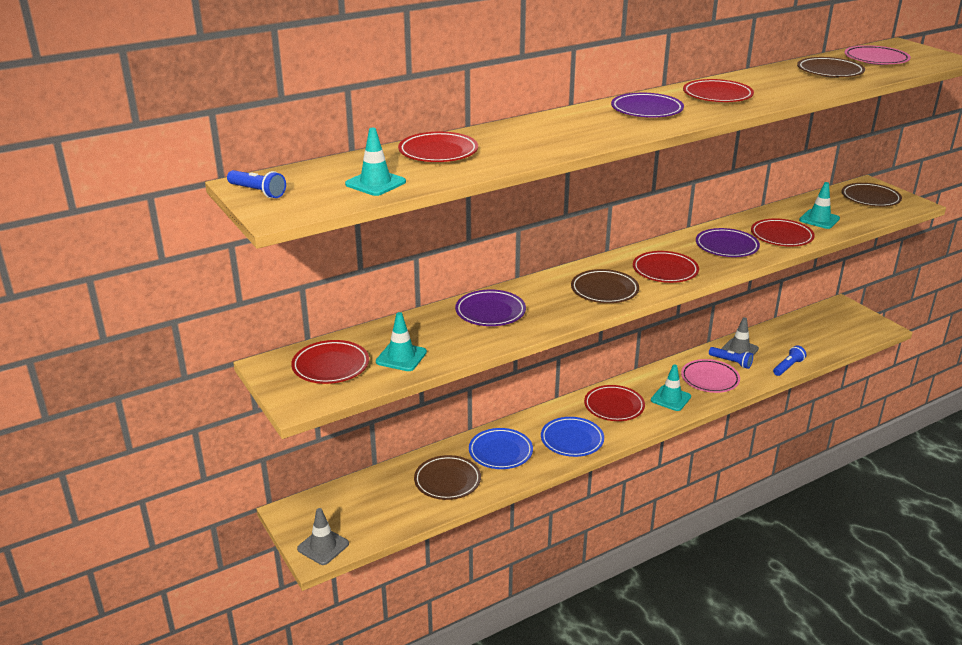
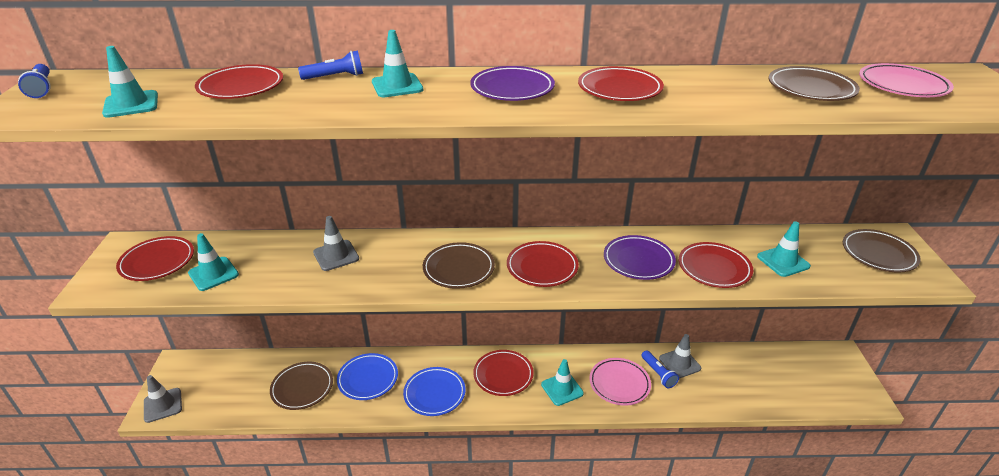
camera: 30 degrees right, 5 degrees up
(490, 312) = (336, 255): purple plate -> grey traffic cone
(560, 125) = (397, 86): none -> turquoise traffic cone
(788, 367) = (714, 403): blue flashlight -> blue flashlight (335, 77)

